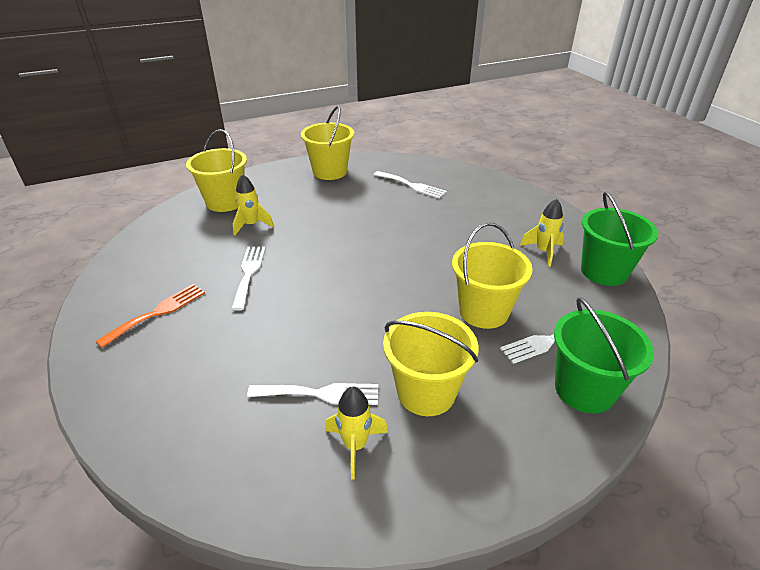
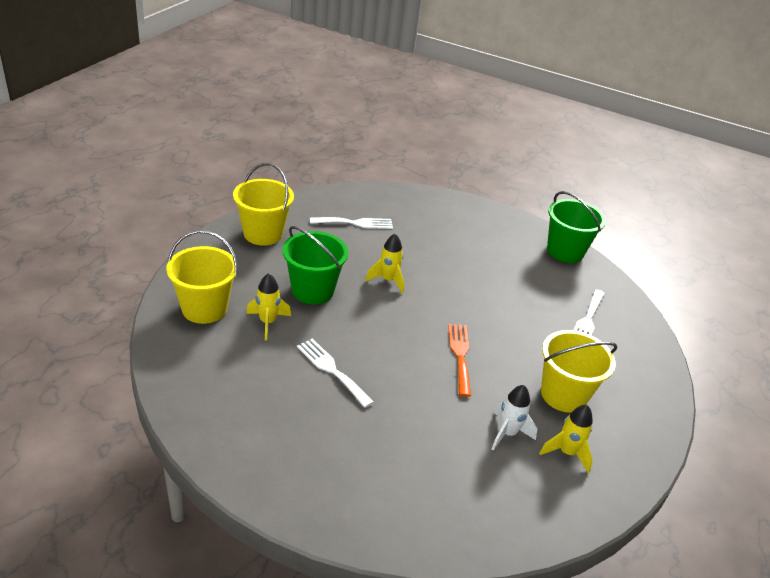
camera: 45 degrees left, 0 degrees up
(158, 312) = (305, 444): orange fork -> orange fork (460, 355)
(320, 394) = (507, 433): white fork -> white rocket
(483, 311) = (531, 318): yellow bucket -> none
(543, 252) = (515, 250): yellow rocket -> yellow rocket (388, 280)
(584, 389) = (635, 344): green bucket -> green bucket (312, 290)

